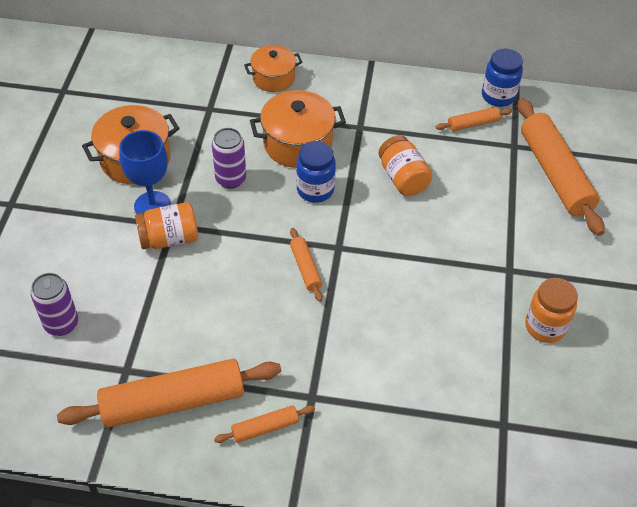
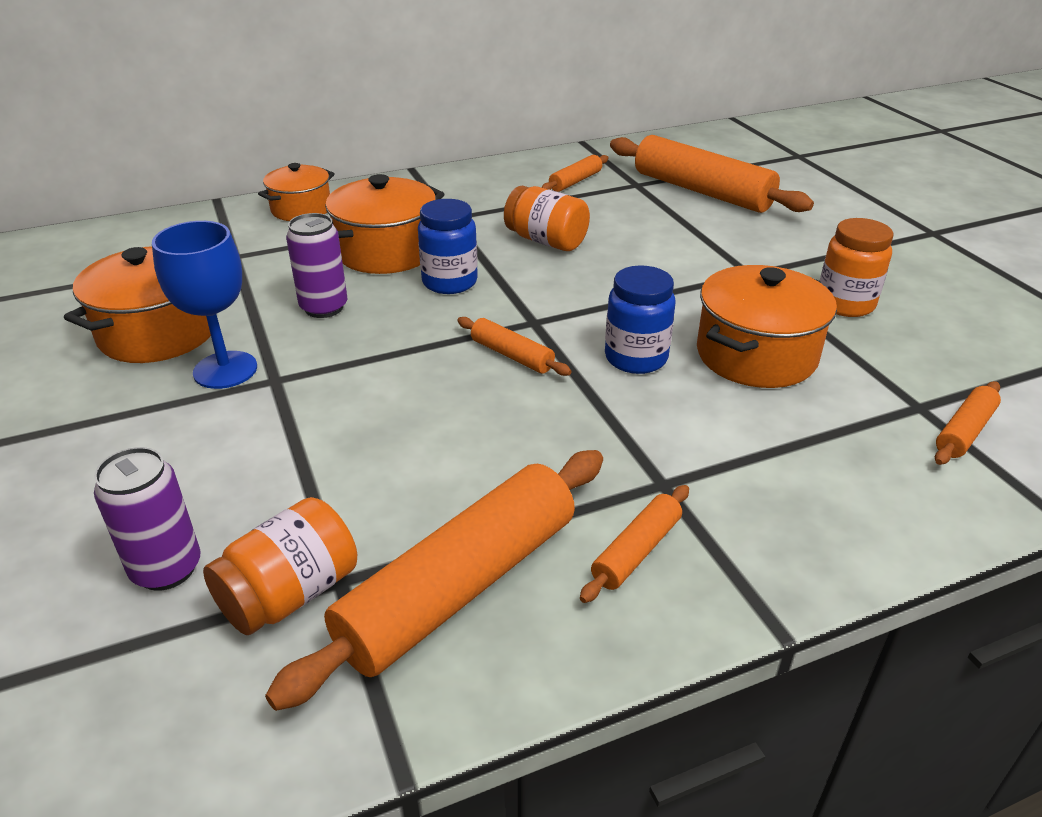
camera: 30 degrees left, 15 degrees down
(169, 238) = (282, 395): orange jar -> orange jar (290, 594)
(445, 338) = (756, 355): none -> orange pot
(498, 96) = (578, 157): blue jar -> blue jar (636, 358)
(510, 454) = (964, 431): none -> orange rolling pin

